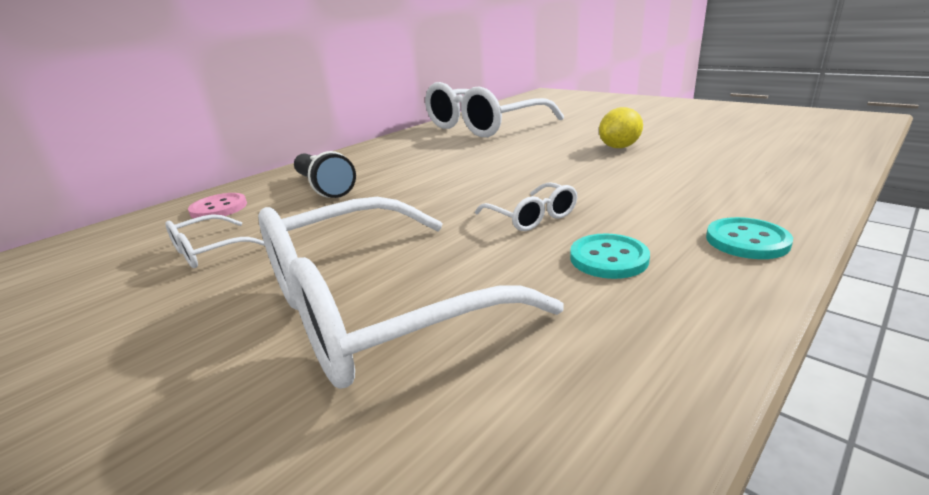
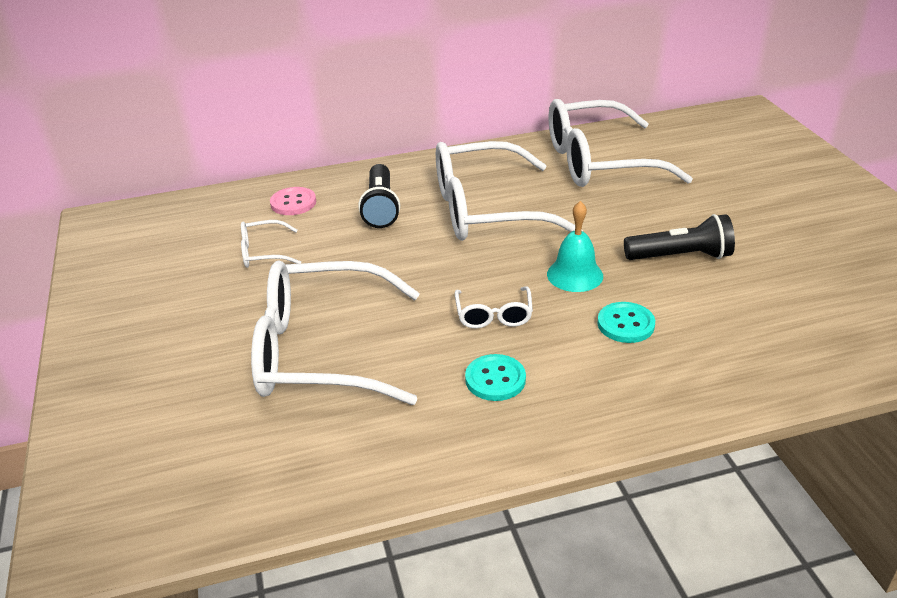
camera: 30 degrees right, 10 degrees up
(428, 165) = (485, 210): none -> white glasses
(560, 175) = (575, 275): none -> turquoise bell
(619, 147) = (681, 256): yellow lemon -> black flashlight
(747, 241) = (609, 411): turquoise button -> turquoise button (625, 324)

